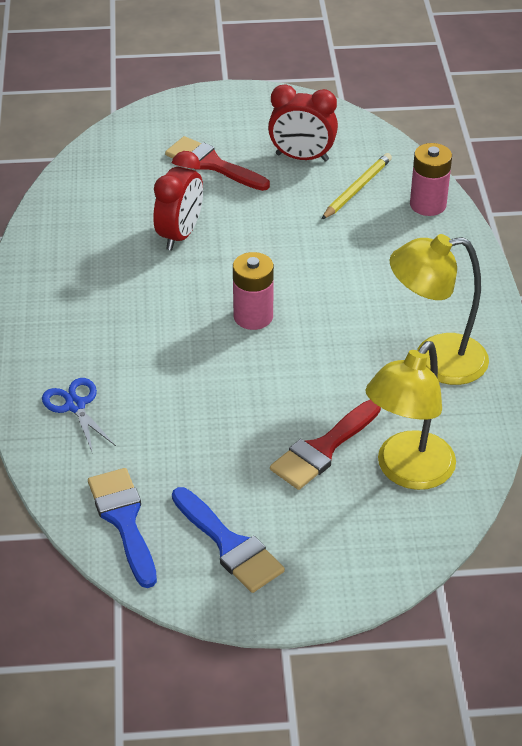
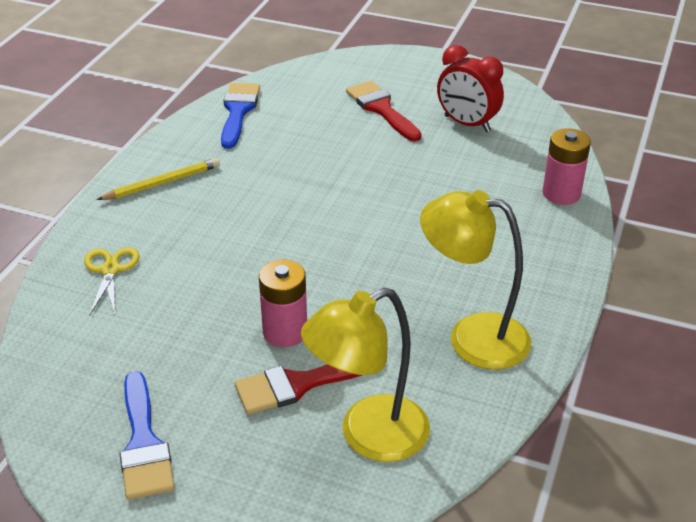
camera: 25 degrees right, 5 degrees down
(75, 405) = (110, 269): blue scissors -> yellow scissors
(124, 520) = (69, 384): blue brush -> blue brush (238, 111)
(180, 234) = (311, 157): red clock -> none
(253, 316) = (324, 243): pink battery -> pink battery (285, 332)
(357, 189) = (500, 162): yellow pencil -> yellow pencil (162, 183)

